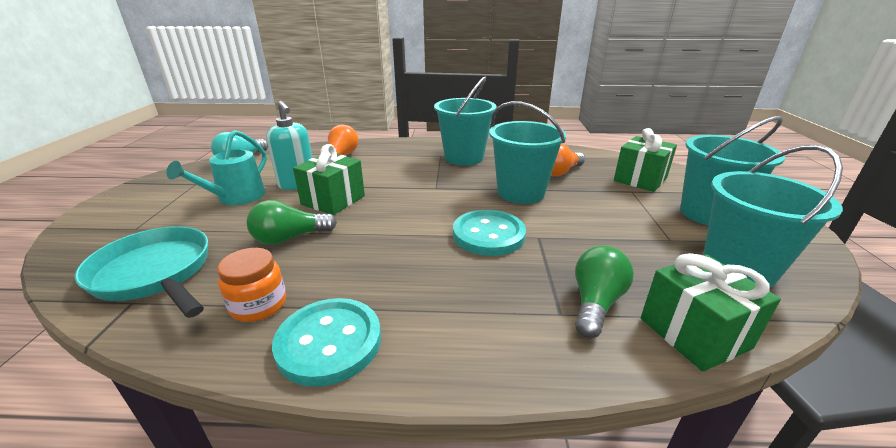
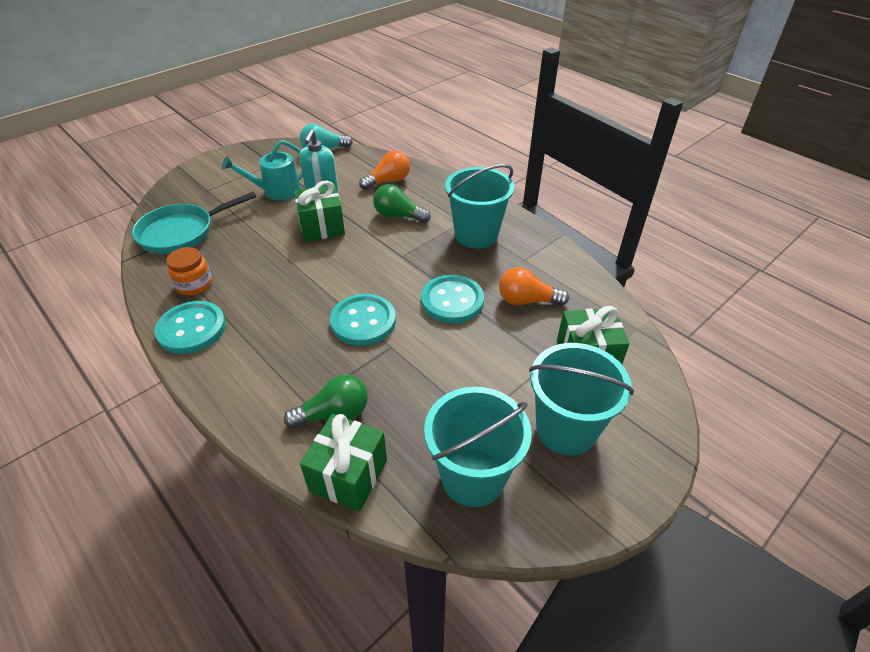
camera: 45 degrees right, 15 degrees up
(155, 273) = (181, 232): turquoise pan -> turquoise pan turned 120 degrees counterclockwise
(290, 238) = (260, 246): green light bulb -> green light bulb (398, 216)
(521, 193) = (452, 301): turquoise bucket -> turquoise button

